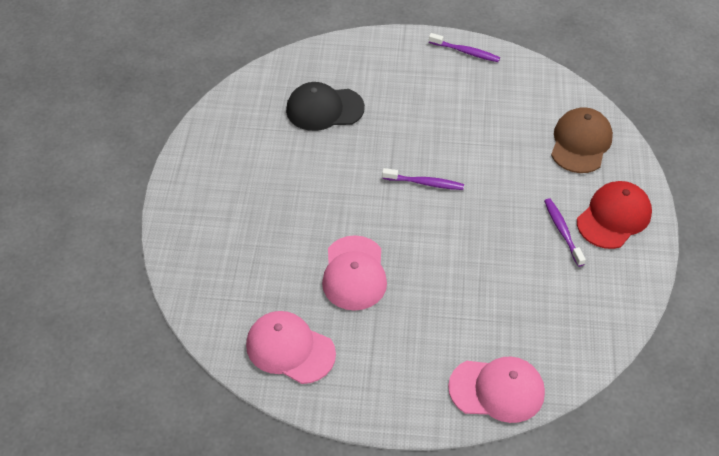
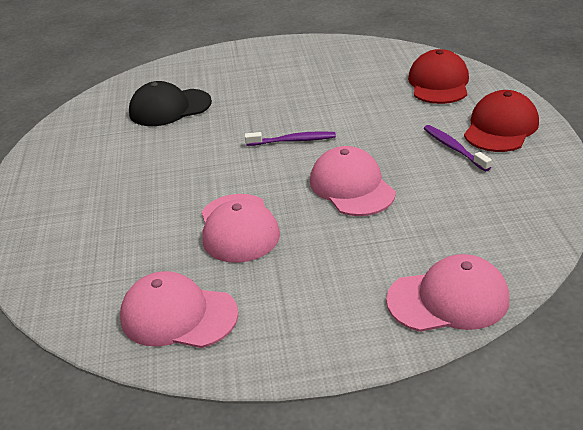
camera: 10 degrees left, 15 degrees down
(459, 253) = (351, 187): none -> pink cap
(465, 52) = (299, 46): purple toothbrush -> none
(580, 143) = (438, 83): brown cap -> red cap

